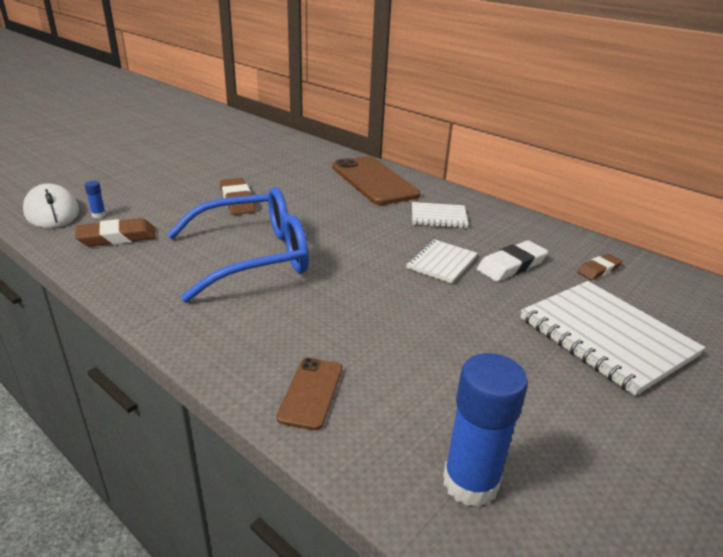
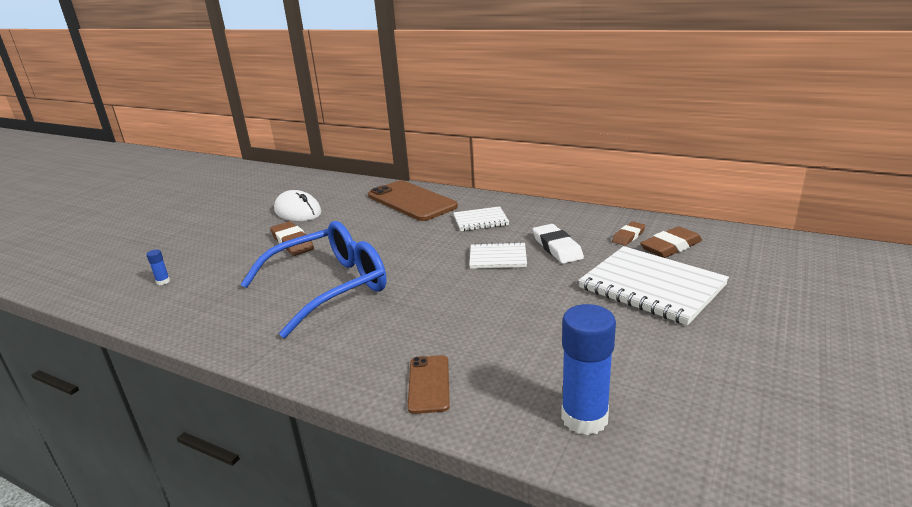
camera: 10 degrees left, 5 degrees down
(52, 212) = (114, 289): white mouse -> white mouse (298, 211)
(117, 237) = (191, 297): brown eraser -> brown eraser (671, 247)
(441, 263) = (498, 257): white notebook -> white notebook turned 75 degrees clockwise
(511, 265) = (557, 247): white eraser -> white eraser turned 60 degrees counterclockwise

